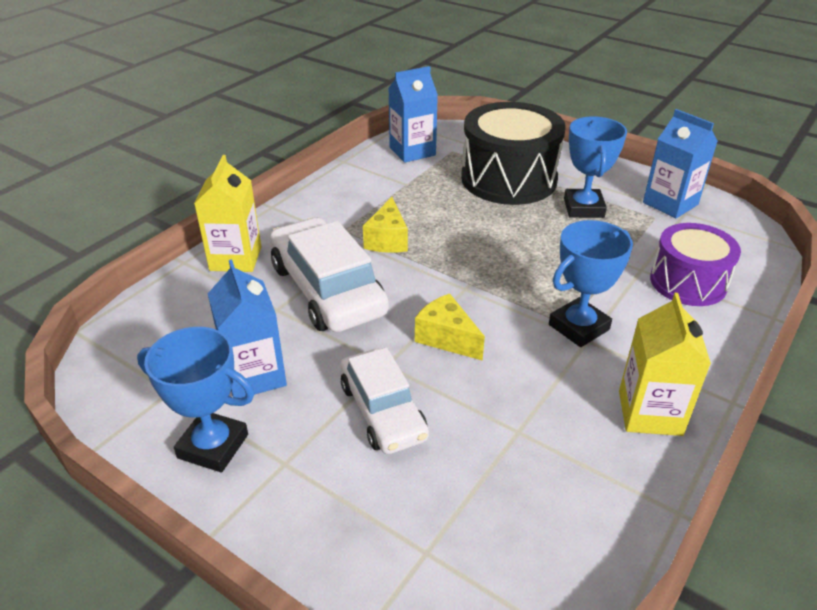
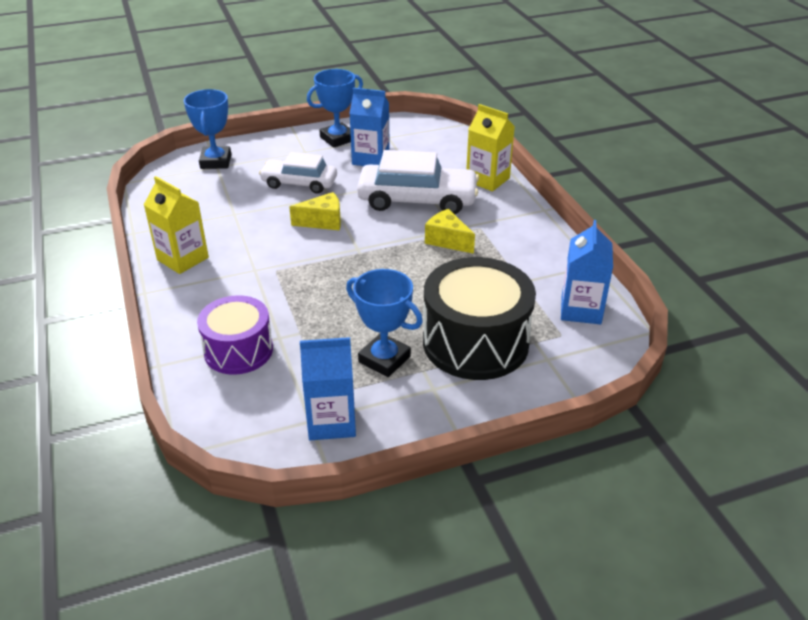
camera: 125 degrees right, 0 degrees up
(578, 327) = (268, 272): blue trophy -> blue trophy (216, 161)

